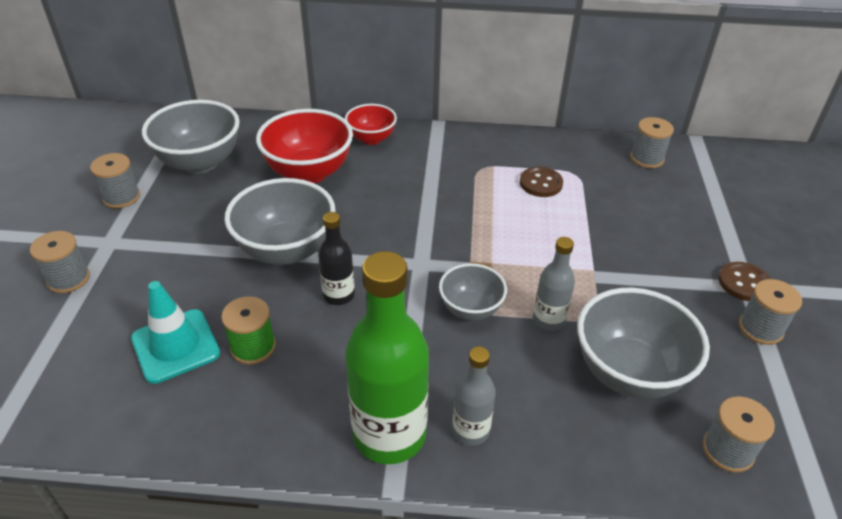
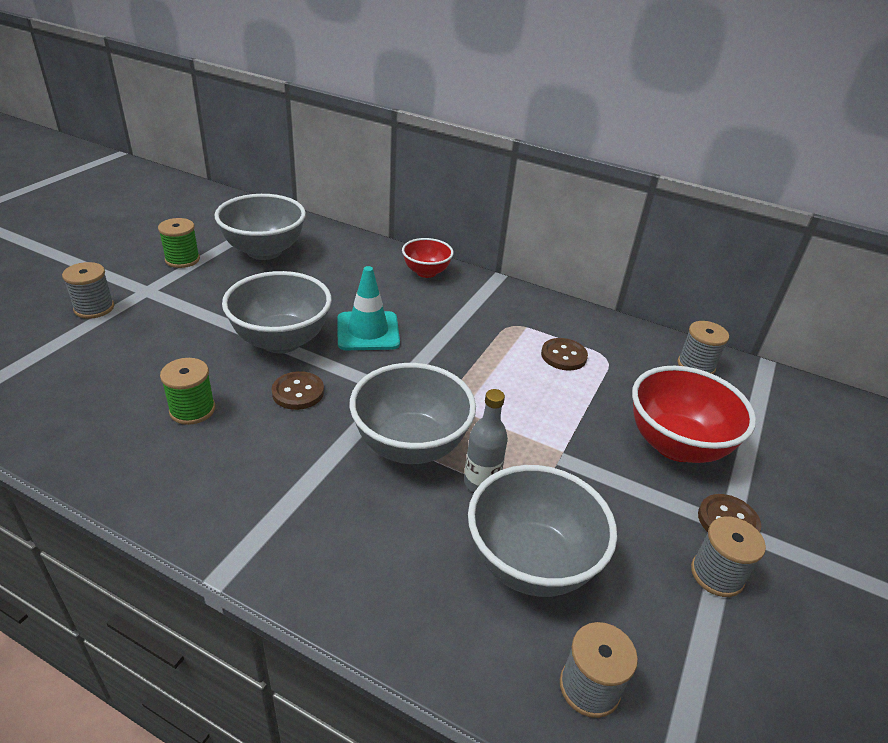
camera: 20 degrees right, 5 degrees down
(121, 197) = (182, 259): grey spool -> green spool
(175, 346) = (132, 387): turquoise traffic cone -> turquoise traffic cone (368, 331)
(309, 172) = (349, 284): red bowl -> red bowl (676, 445)
(339, 295) = (298, 392): black bottle -> brown button
(389, 435) = (250, 529): green bottle -> none
(470, 309) = (410, 445): grey bowl -> grey bowl, size x1.70
(471, 430) = (328, 555): grey bottle -> none

